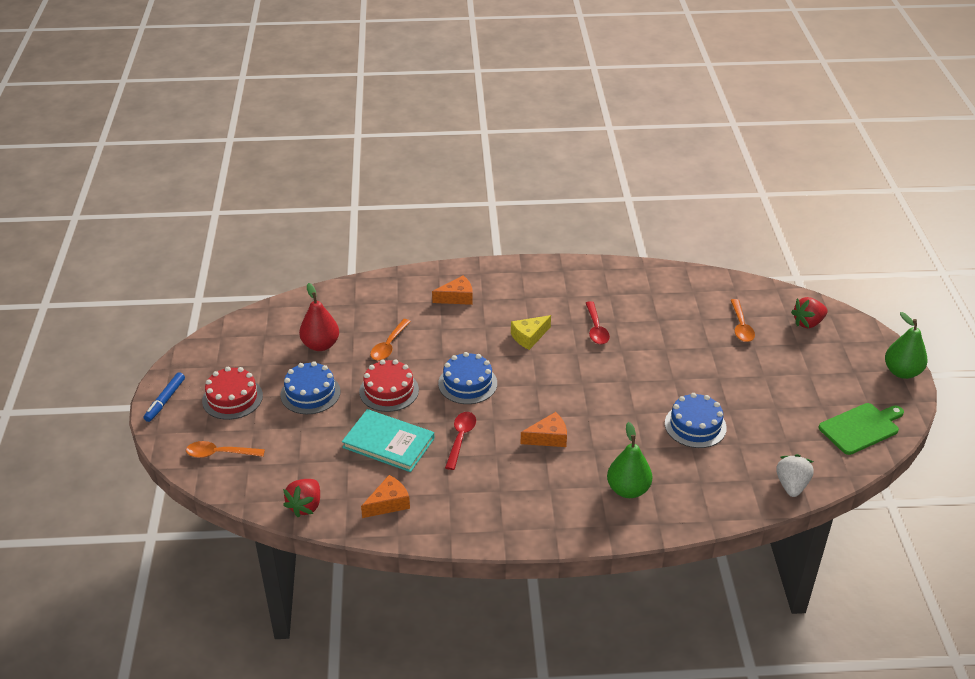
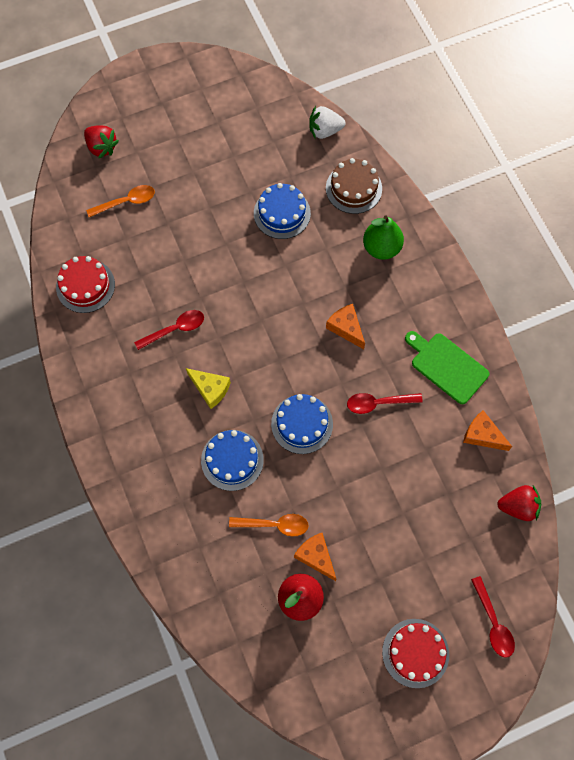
camera: 110 degrees left, 30 degrees up
(165, 400) = (448, 726): blue marker -> none
(219, 454) = (493, 623): orange spoon -> red spoon
(310, 393) = (376, 574): blue cake -> blue cake (232, 460)
(388, 443) = (411, 466): turquoise book -> none
(389, 390) = (341, 496): red cake -> red cake (85, 286)
(457, 297) = (170, 484): orange cheese -> orange cheese (316, 556)
(709, 488) = (353, 188): none -> brown cake
(861, 428) = (235, 90): green cutting board -> green cutting board (447, 366)
(902, 372) = (148, 68): green pear -> none

